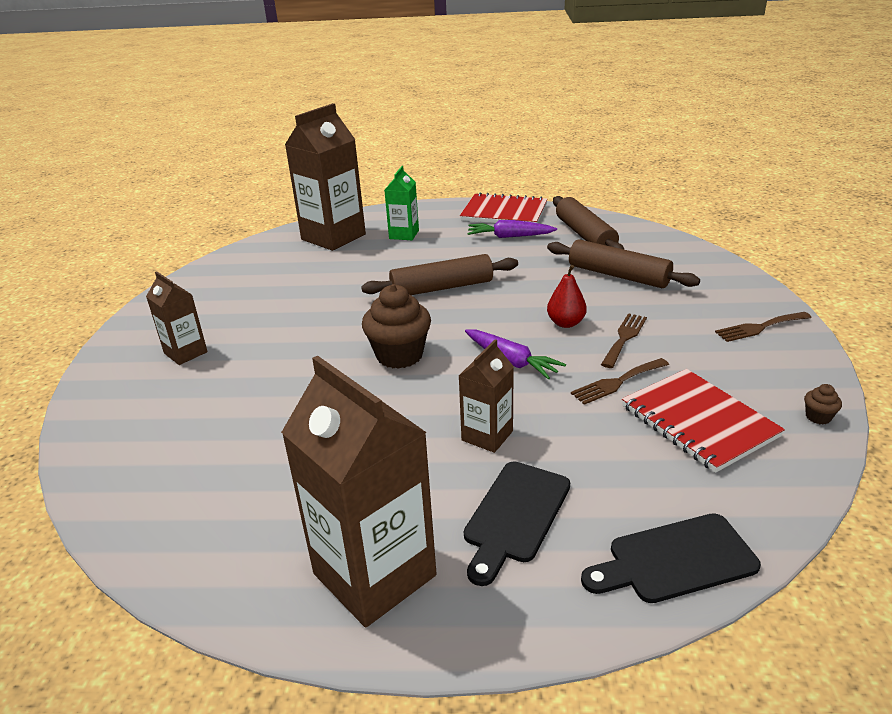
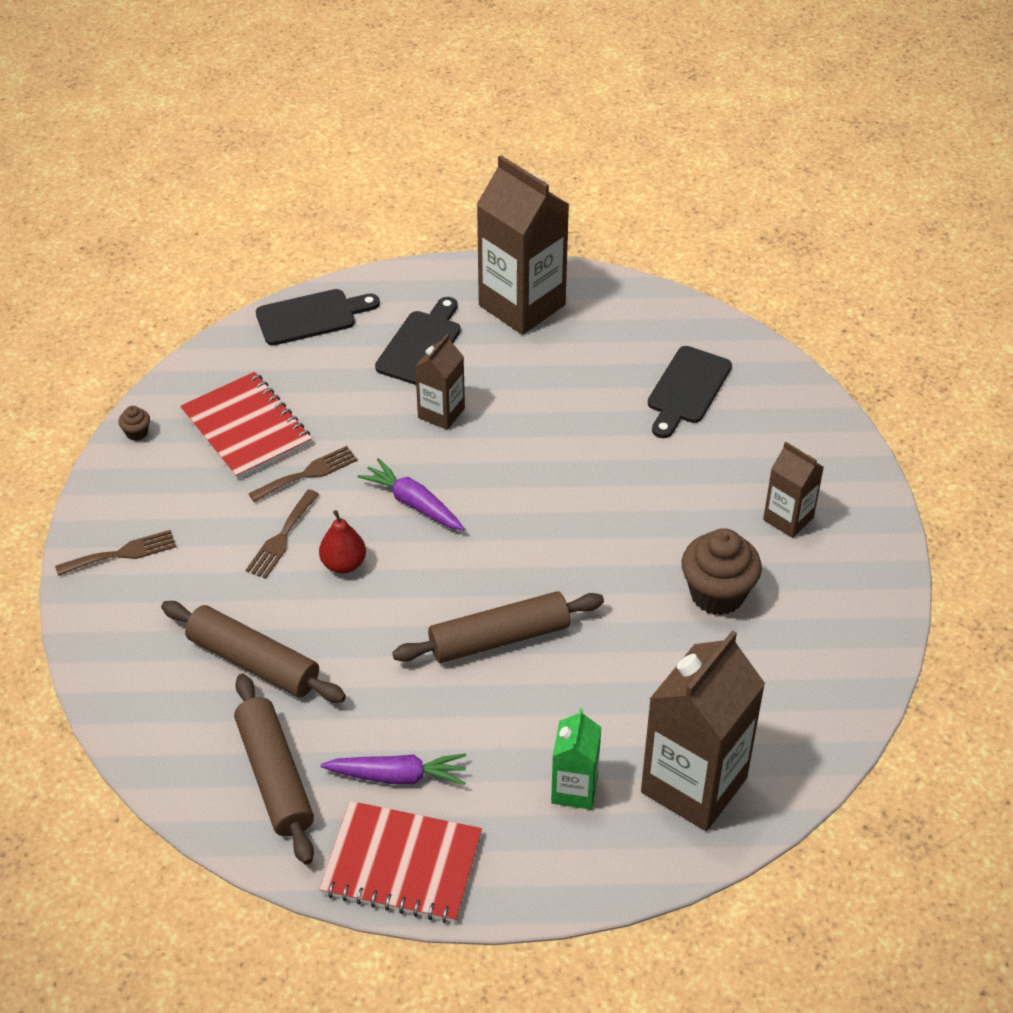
camera: 175 degrees right, 15 degrees up
(210, 459) = (687, 389): none -> black cutting board
(399, 355) = (537, 513): brown cupcake -> brown cupcake (717, 594)

